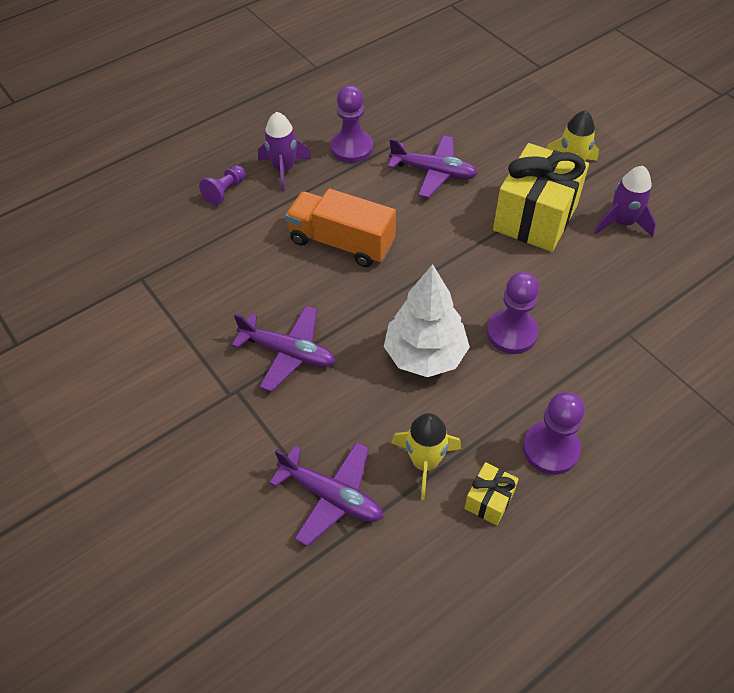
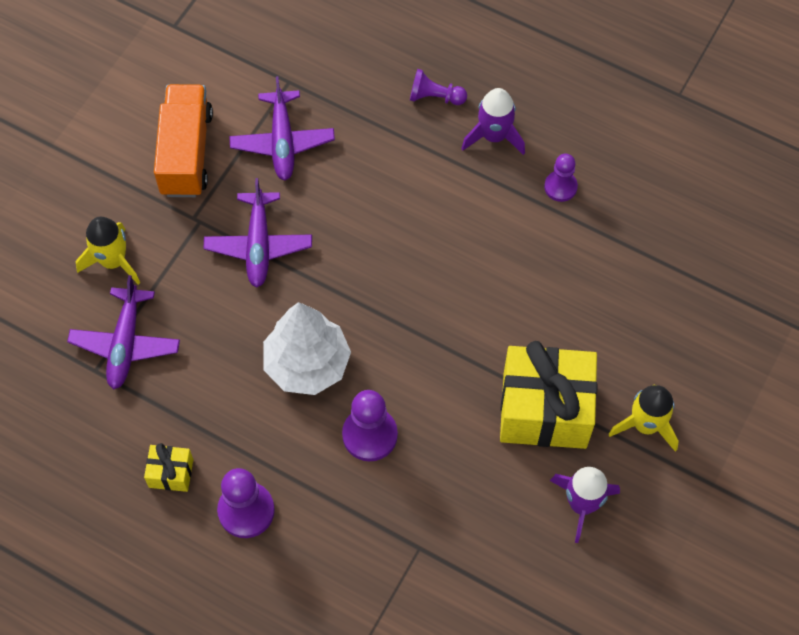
camera: 65 degrees right, 10 degrees up
(341, 242) = (416, 234): orange truck -> orange truck (186, 153)
(352, 148) = (560, 187): purple pawn -> purple pawn, size x0.64
(424, 462) = (188, 406): yellow rocket -> yellow rocket (113, 261)
(433, 172) = (564, 283): purple plane -> purple plane (282, 142)

